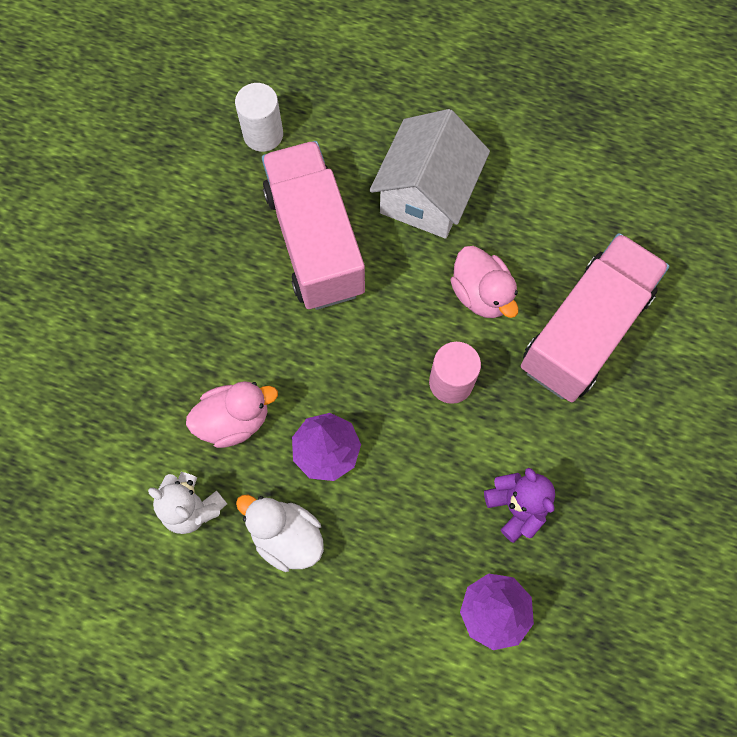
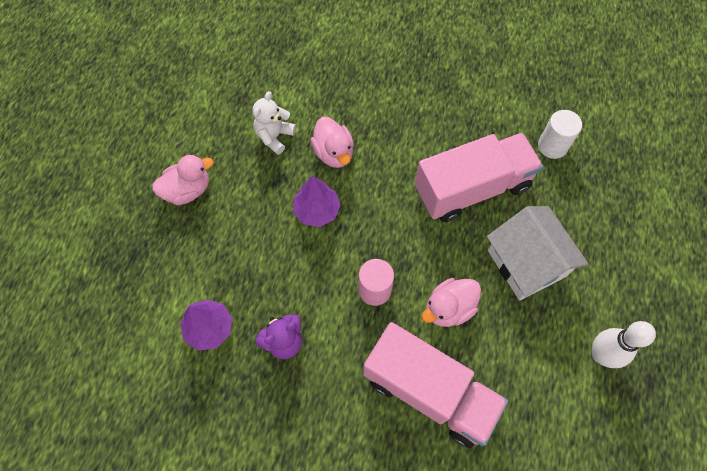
camera: 85 degrees right, 5 degrees down
(270, 648) = (188, 190): none -> pink duck
(286, 536) = (258, 192): white duck -> none
(426, 195) = (526, 263): white house -> white house turned 45 degrees clockwise
(545, 138) = (601, 355): none -> white bowling pin

